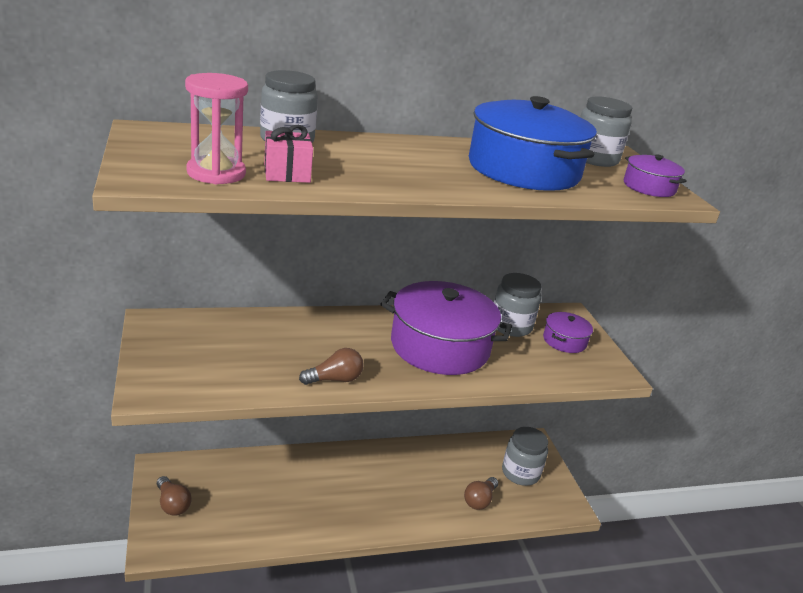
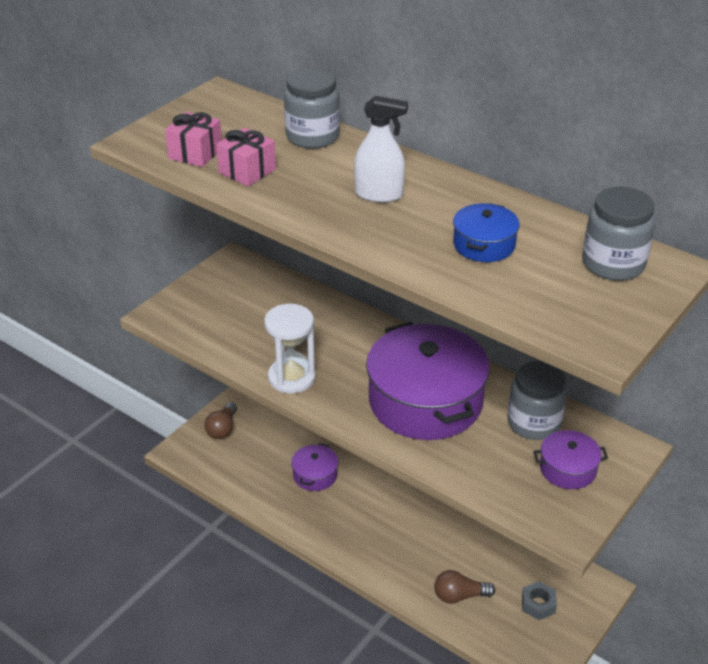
camera: 55 degrees right, 10 degrees up
(216, 173) = (195, 153): pink hourglass -> pink gift
(334, 379) = (291, 377): brown light bulb -> white hourglass
(408, 161) = (379, 194): none -> white spray bottle
(520, 473) = (538, 604): grey jar -> grey nut
(523, 170) = (484, 245): blue pot -> blue pot, size x0.47
(649, 187) = (595, 320): purple pot -> purple pot (315, 475)

